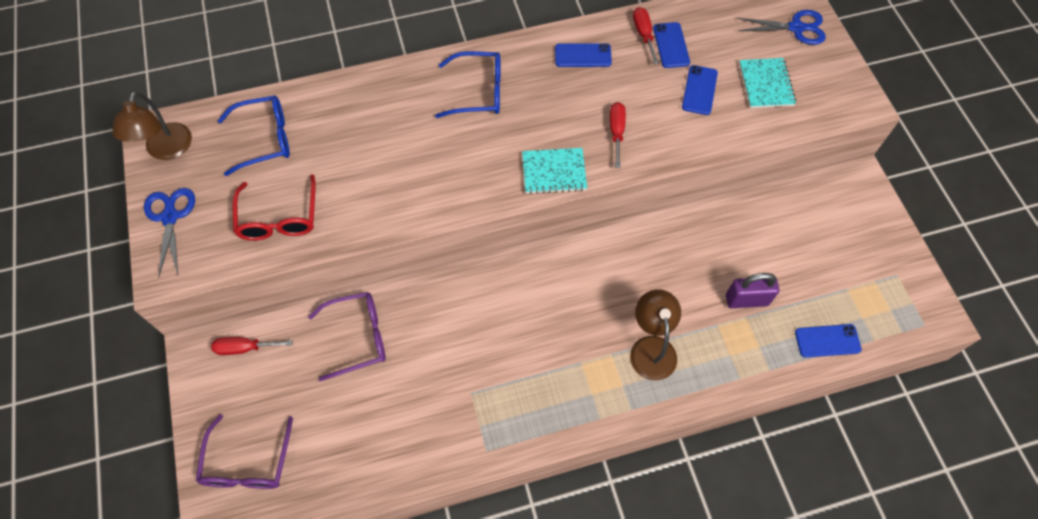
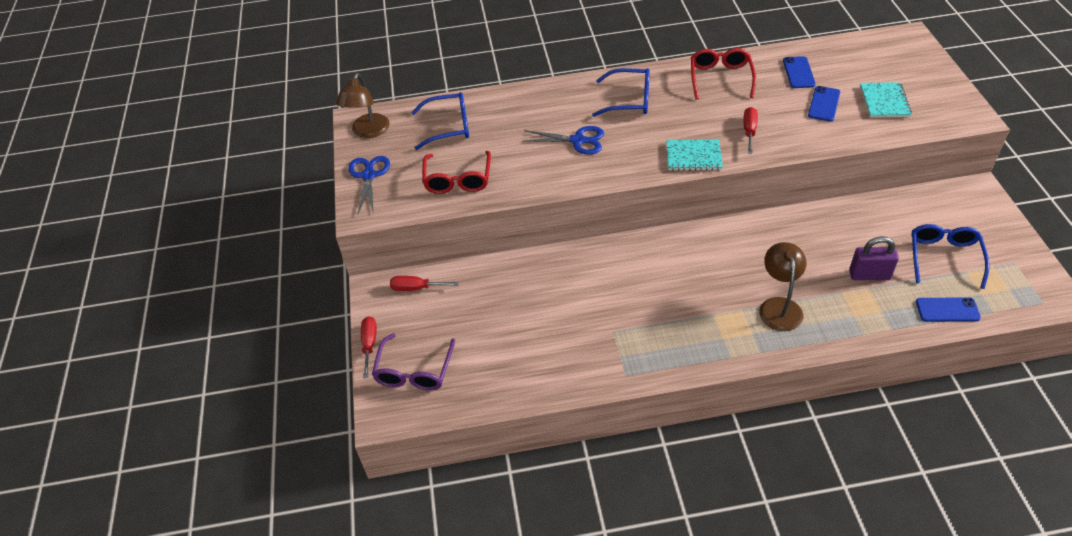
camera: 10 degrees right, 15 degrees down
(358, 337) = (514, 285): purple glasses -> none
(583, 56) = (720, 78): blue phone -> red glasses
(643, 34) = (774, 65): red screwdriver -> red screwdriver (369, 344)
(796, 28) = (912, 63): blue scissors -> blue scissors (577, 140)
(824, 272) = (944, 257): none -> blue glasses

